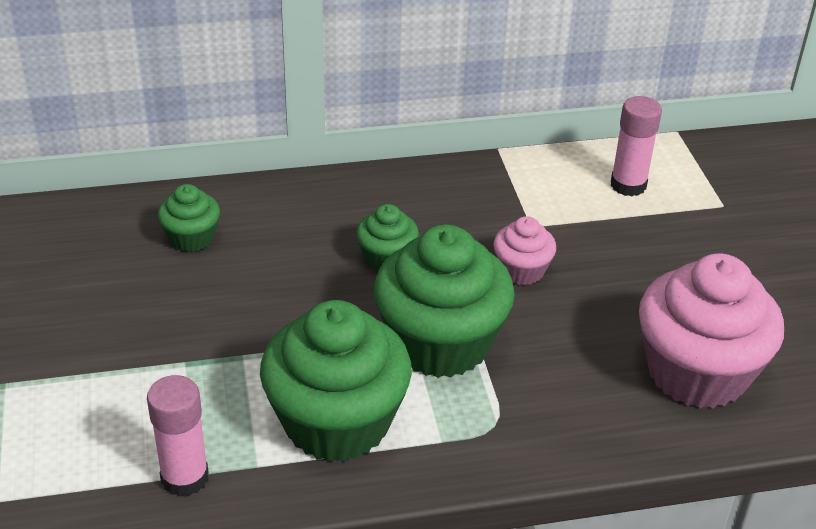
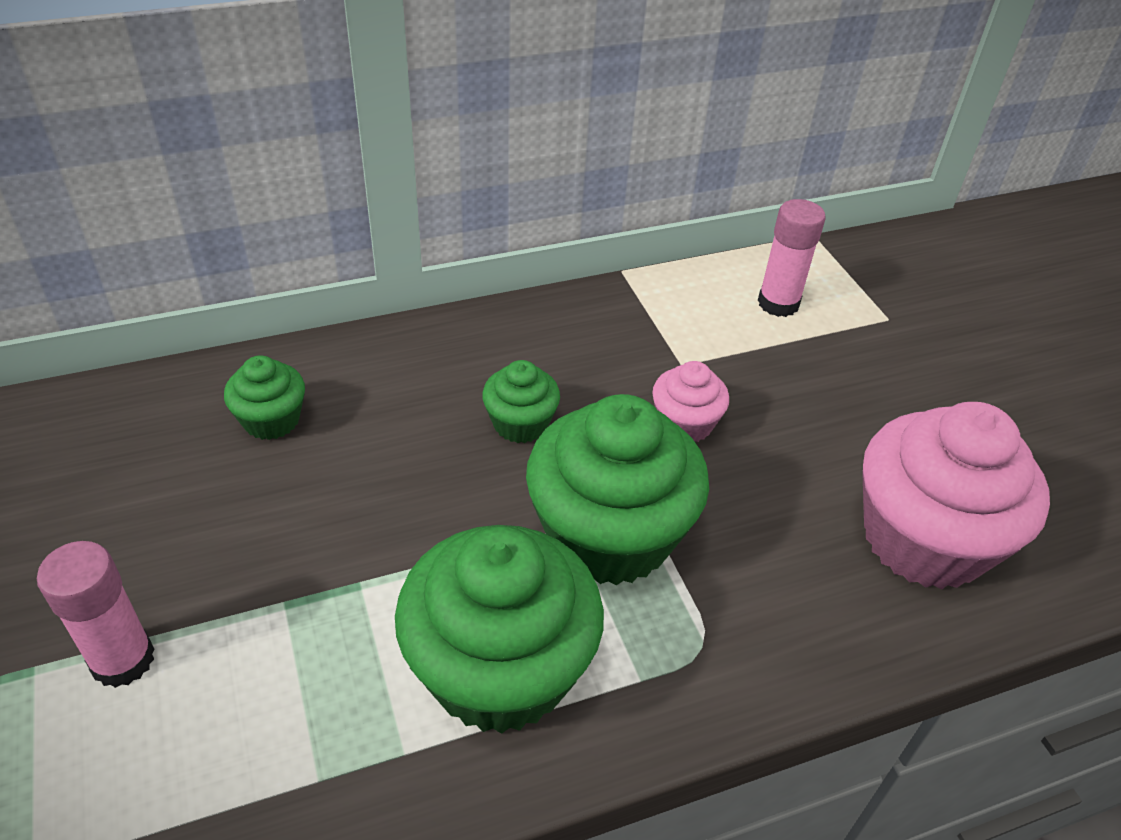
camera: 10 degrees left, 5 degrees up
(185, 478) = (305, 788): pink glue stick -> pink glue stick (123, 660)

